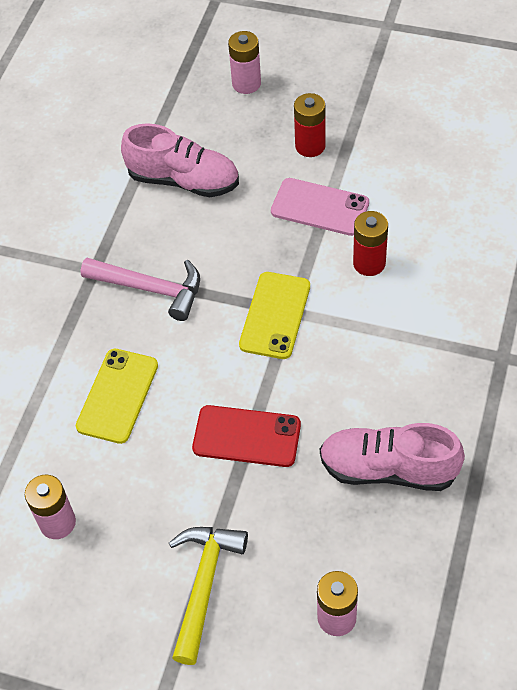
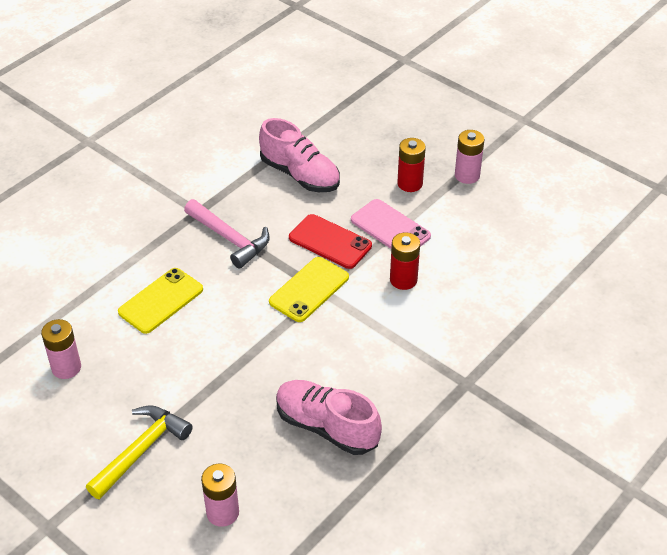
camera: 20 degrees right, 10 degrees down
(246, 83) = (388, 125): pink battery -> pink battery (467, 175)
(246, 436) = (235, 363): red phone -> red phone (330, 242)

